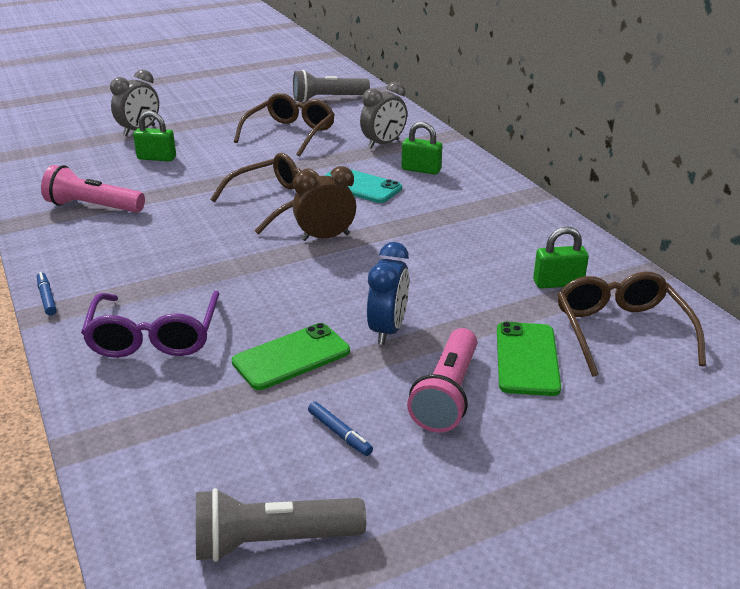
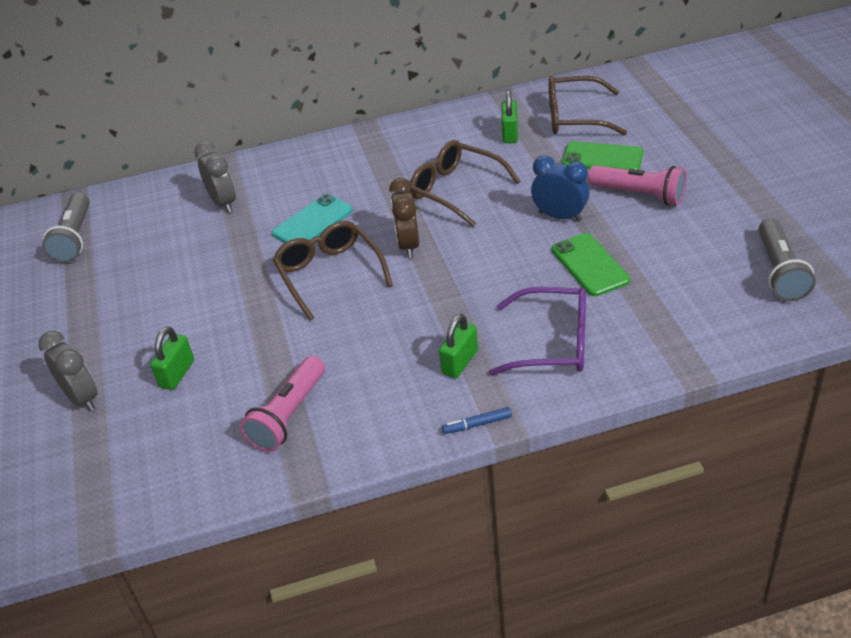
camera: 75 degrees left, 10 degrees up
(290, 134) = (162, 267): brown glasses -> brown glasses (456, 190)
(339, 433) = (679, 243): blue marker -> none
(421, 170) = (294, 183): green padlock -> green padlock (460, 362)

